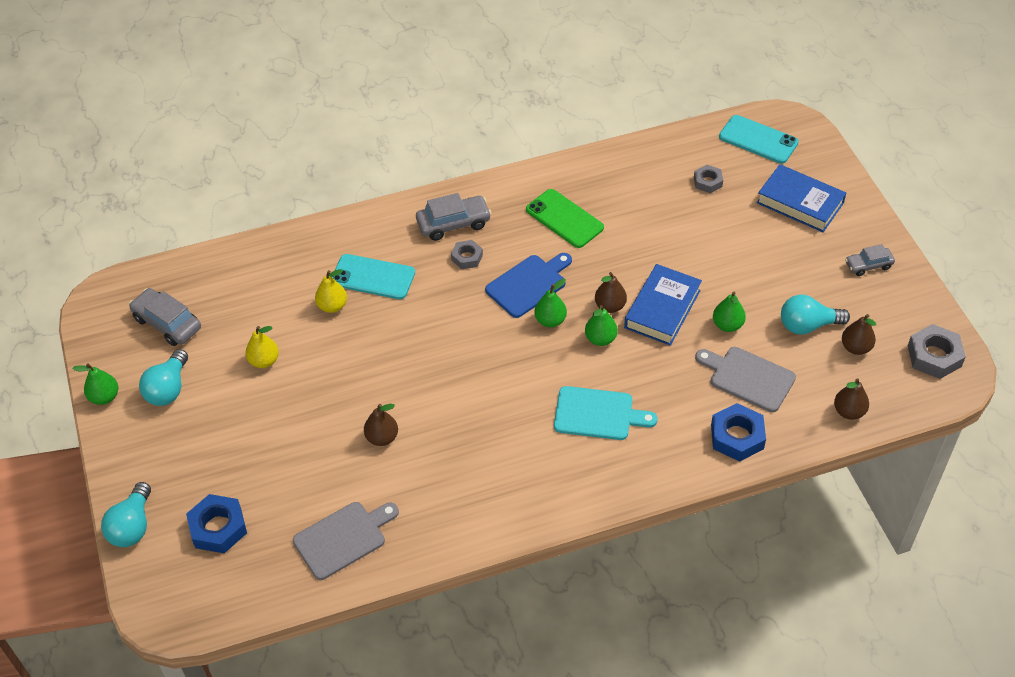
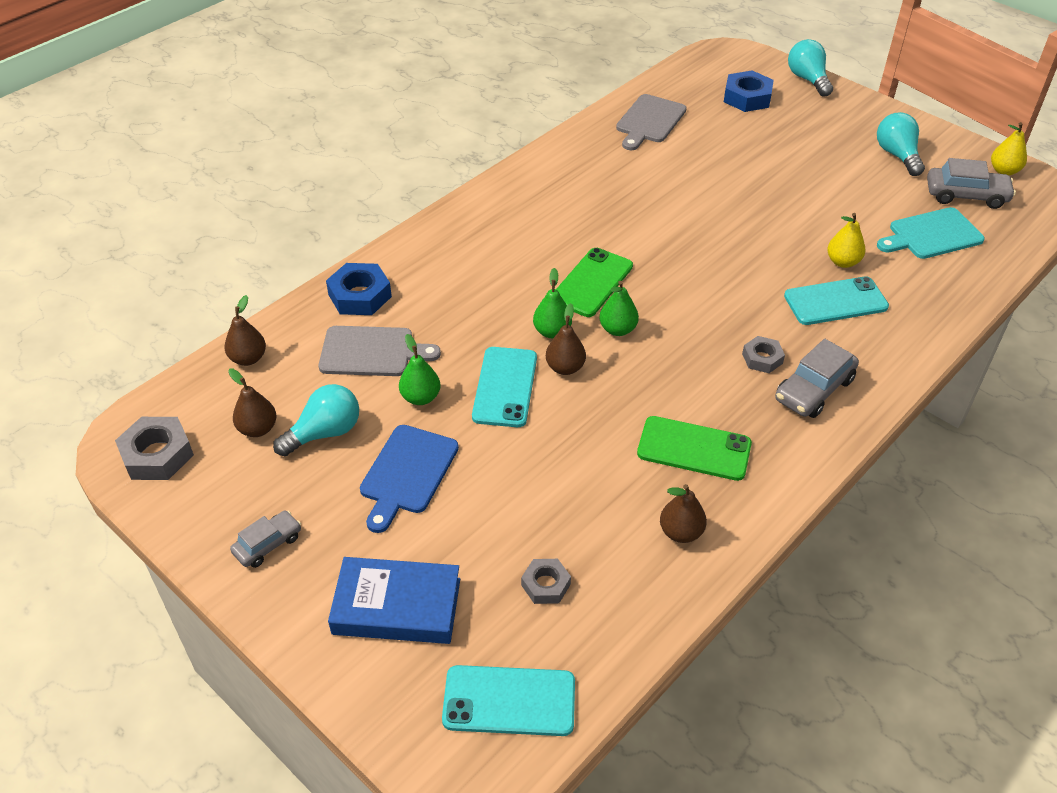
camera: 150 degrees right, 5 degrees down
(104, 397) = (937, 134): green pear -> none
(264, 361) = (847, 200): yellow pear -> yellow pear (1004, 171)
(382, 437) = (685, 185): brown pear -> brown pear (681, 532)
(529, 284) = (670, 356): blue cutting board -> blue cutting board (407, 473)
(540, 369) = (592, 283): none -> green phone
(598, 414) = (508, 267): turquoise cutting board -> turquoise cutting board (931, 235)
(662, 309) = (505, 387): blue book -> turquoise phone

